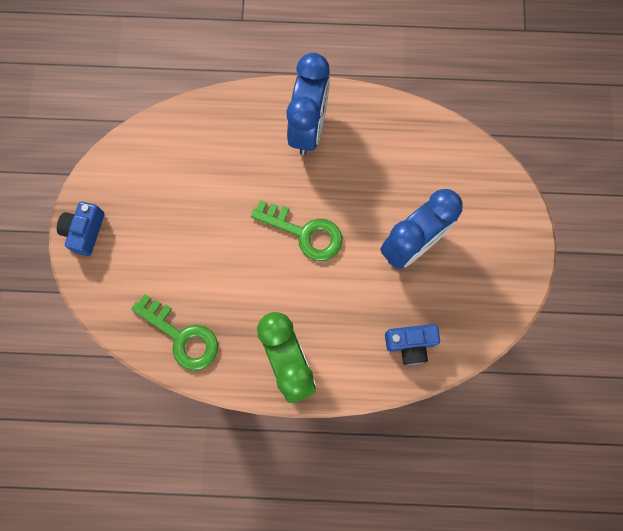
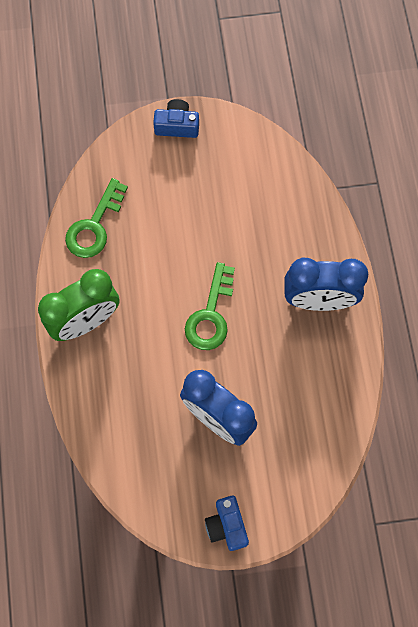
camera: 80 degrees right, 5 degrees down
(410, 344) = (118, 430): blue camera -> blue camera (227, 525)

